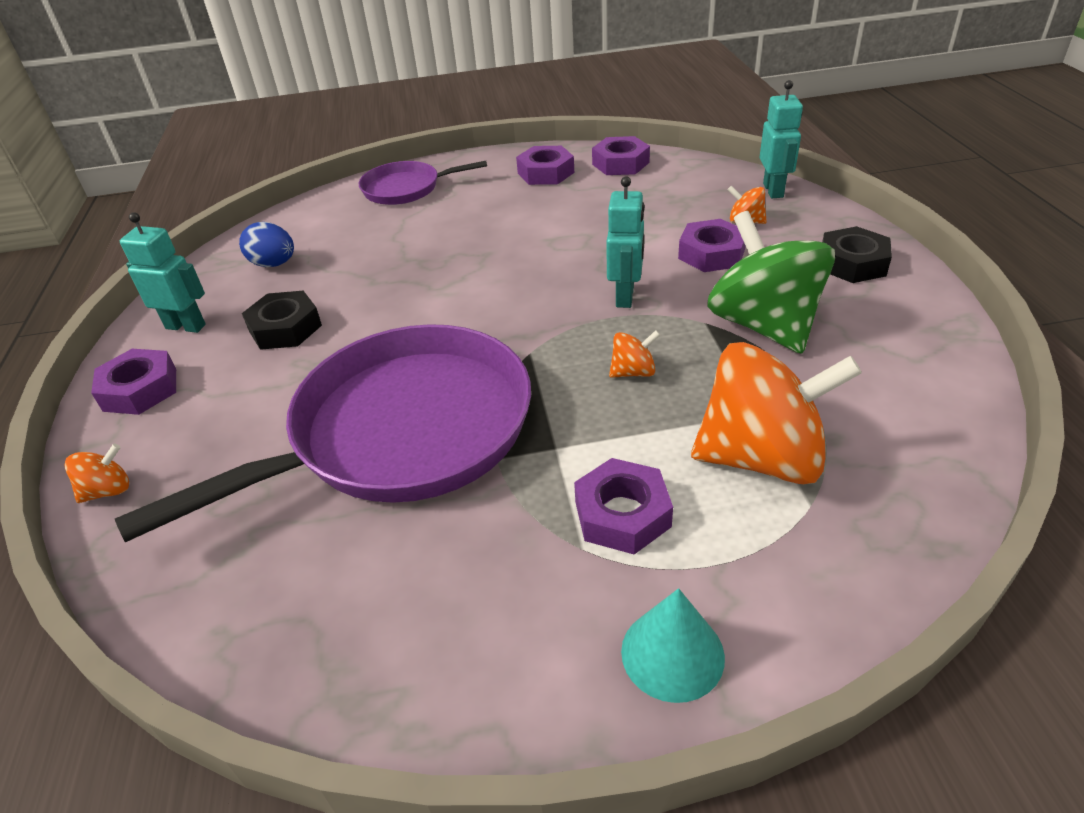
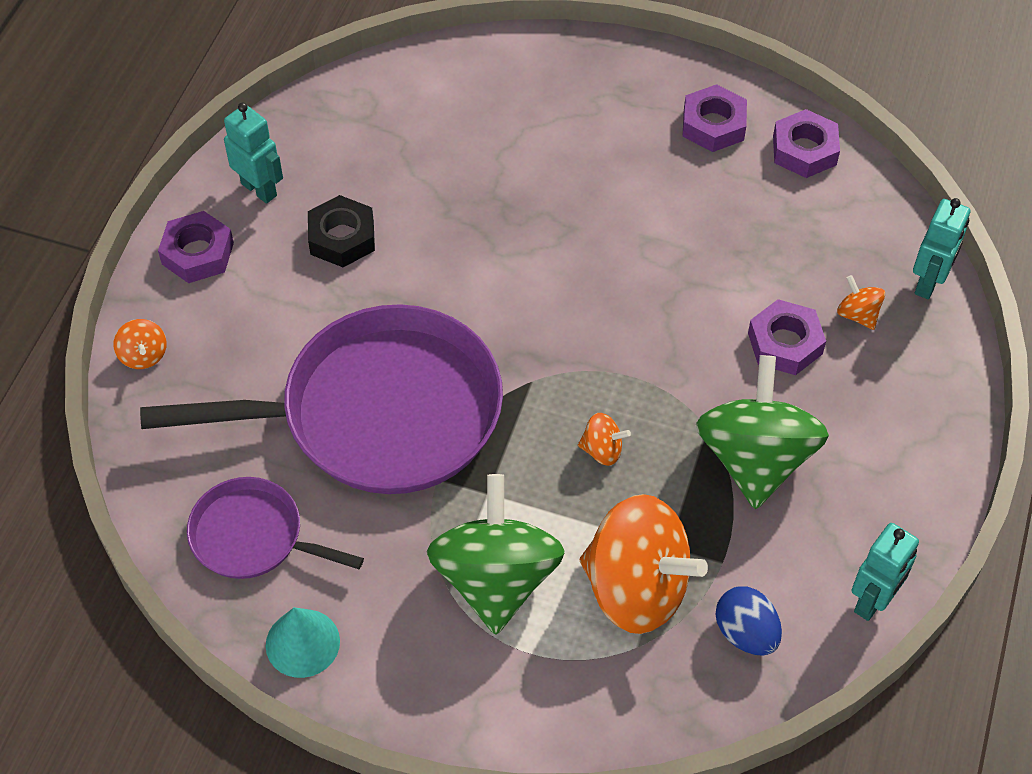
camera: 25 degrees right, 15 degrees up
(108, 490) = (143, 355): orange spinning top -> orange spinning top turned 75 degrees clockwise
(274, 264) = (368, 138): blue egg -> blue egg (745, 633)
(405, 189) = (552, 77): purple pan -> purple pan (253, 536)
(622, 514) = (496, 579): purple nut -> green spinning top
(625, 296) = (661, 357): turquoise robot -> turquoise robot (873, 601)
(672, 653) = (454, 697): turquoise cone -> turquoise cone (302, 643)
(852, 263) = (907, 428): black nut -> none

